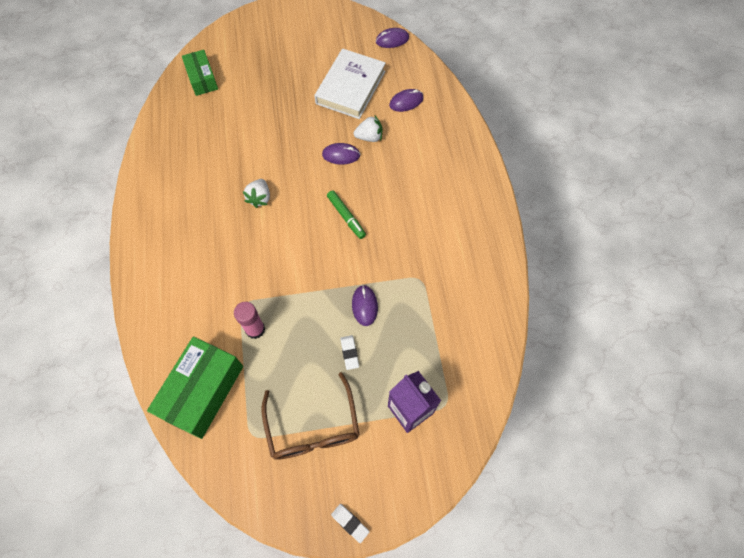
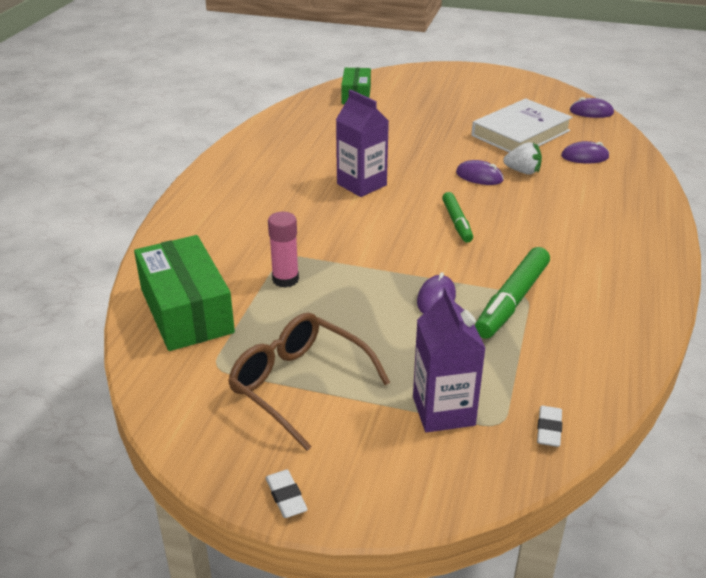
camera: 25 degrees right, 30 degrees down
(202, 391) = (186, 310): green box -> green box turned 75 degrees counterclockwise
(259, 198) = (361, 184): white strawberry -> purple carton
(313, 427) = (298, 385): brown glasses -> brown glasses turned 120 degrees clockwise
(349, 353) = (390, 333): white eraser -> white eraser (549, 429)
(413, 287) = (512, 301): none -> green marker

